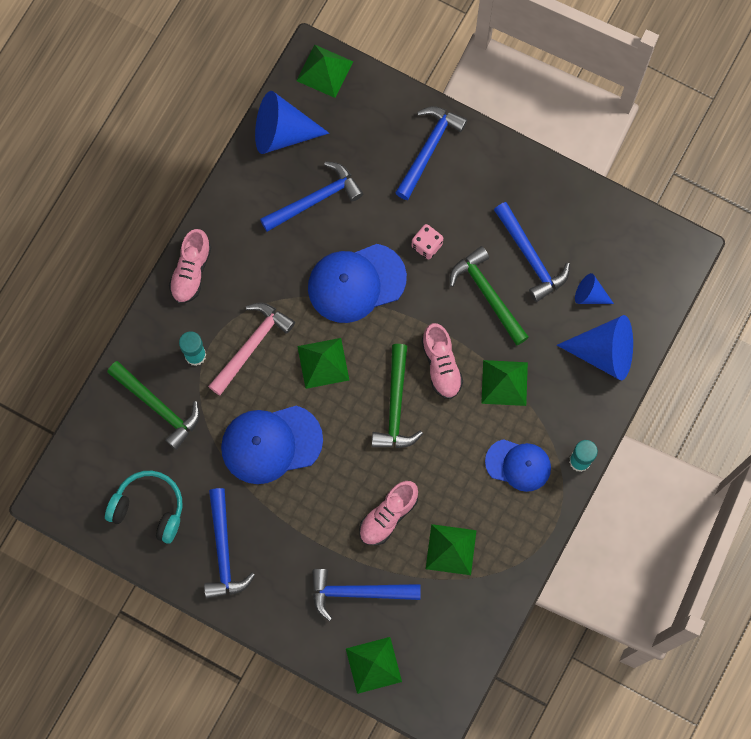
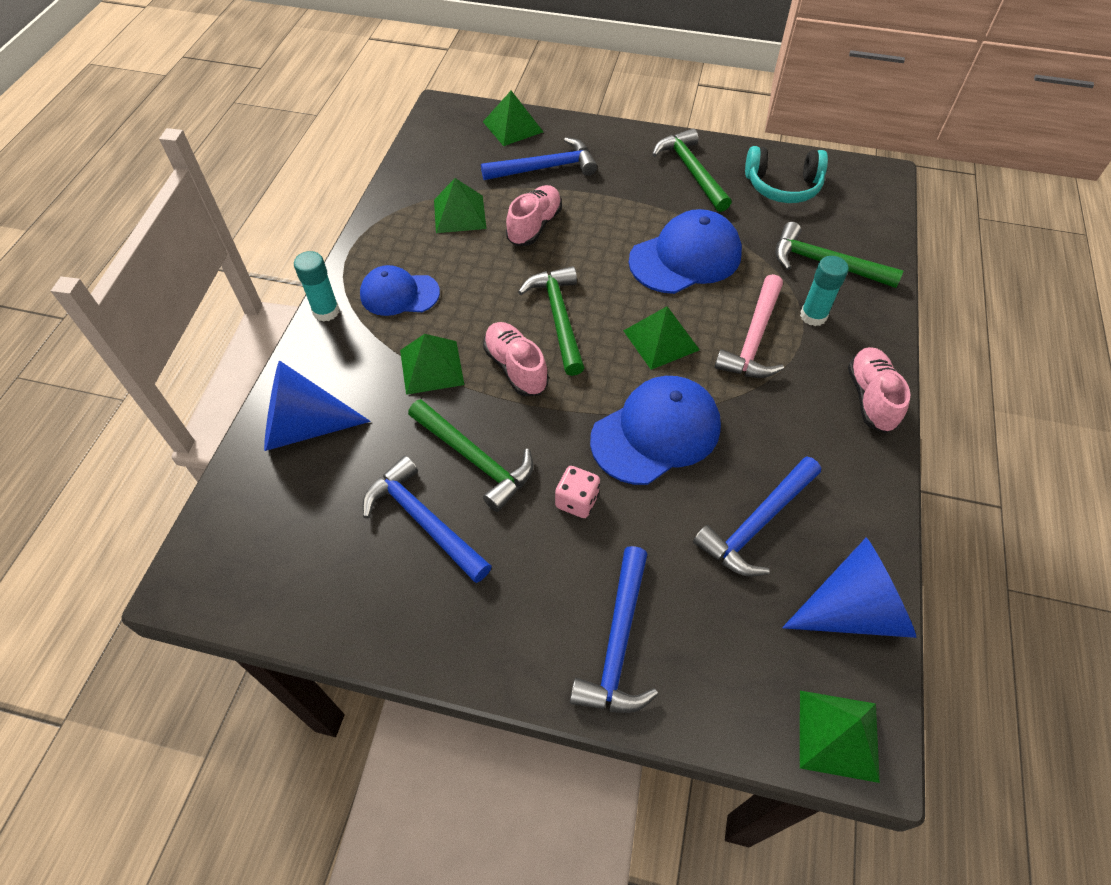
camera: 165 degrees right, 20 degrees down
(223, 551) = (691, 171): blue hammer -> green hammer
(590, 295) = (330, 491): blue cone -> none

